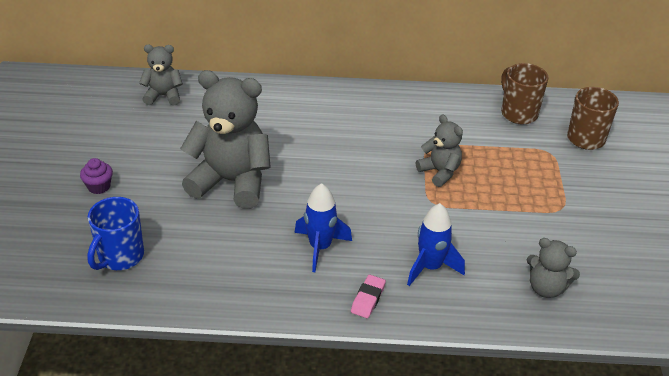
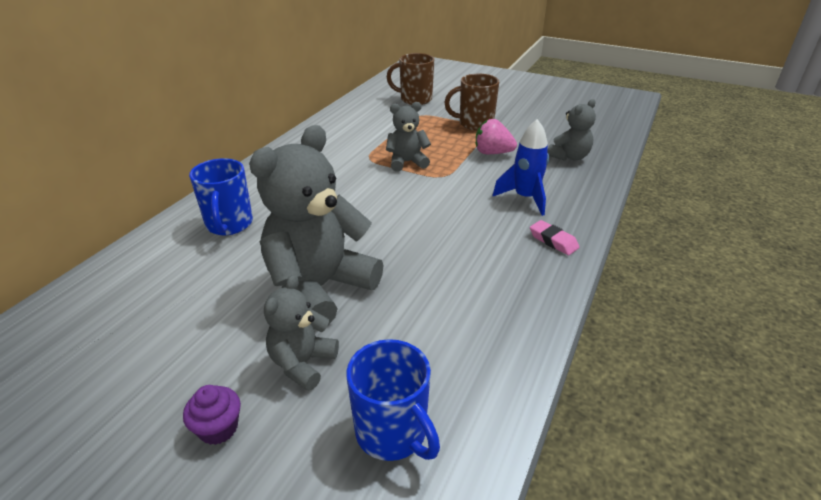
camera: 65 degrees left, 5 degrees down
(163, 96) = (88, 310): grey teddy bear -> grey teddy bear (302, 363)
(278, 111) = (229, 225): none -> blue mug
(320, 247) = (468, 251): blue rocket -> none
(506, 226) = (492, 153): none -> pink strawberry
(518, 113) = (363, 113): brown mug -> brown mug (474, 124)

